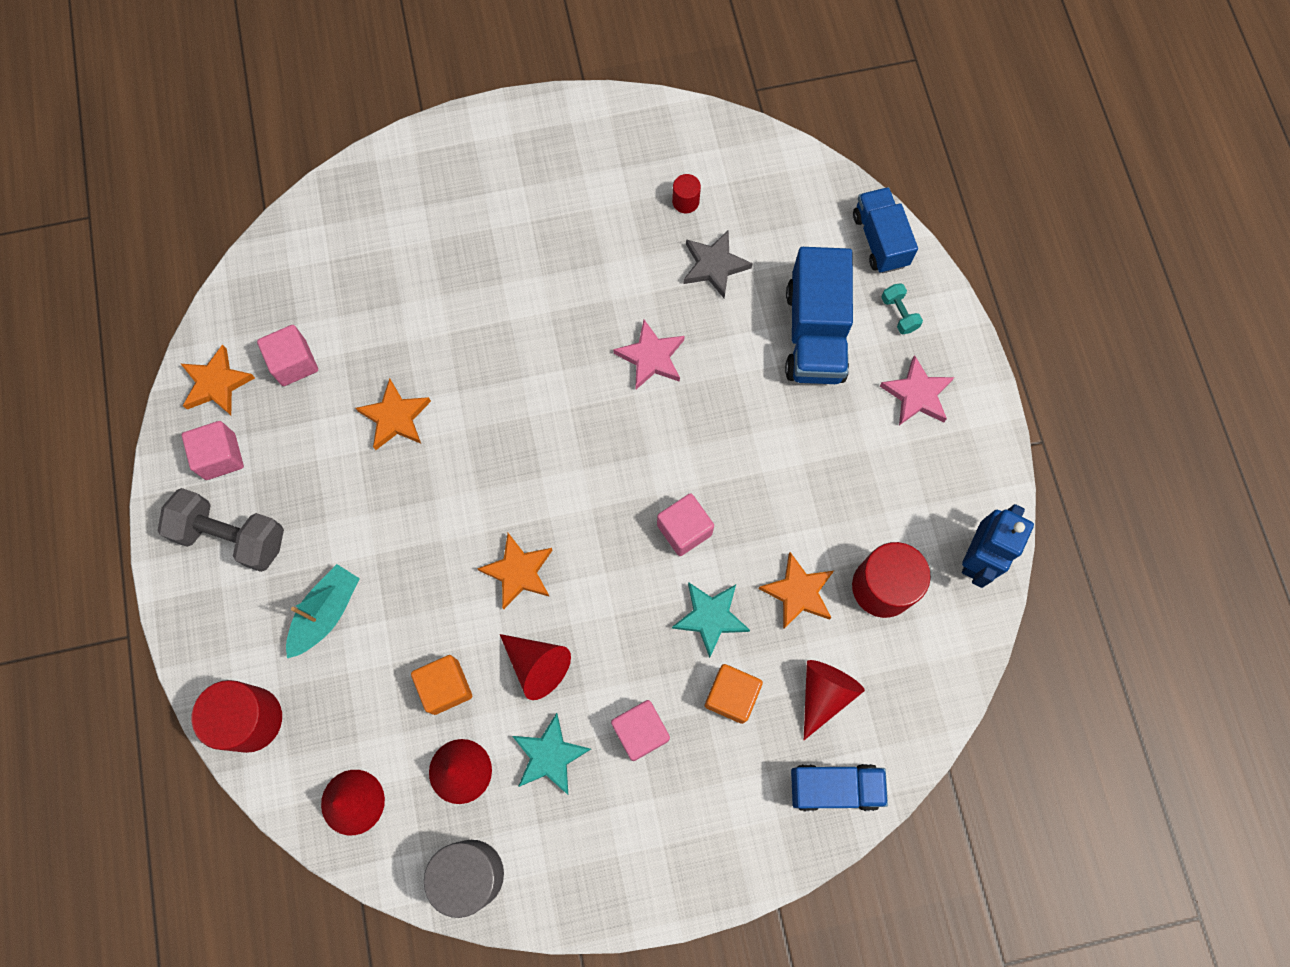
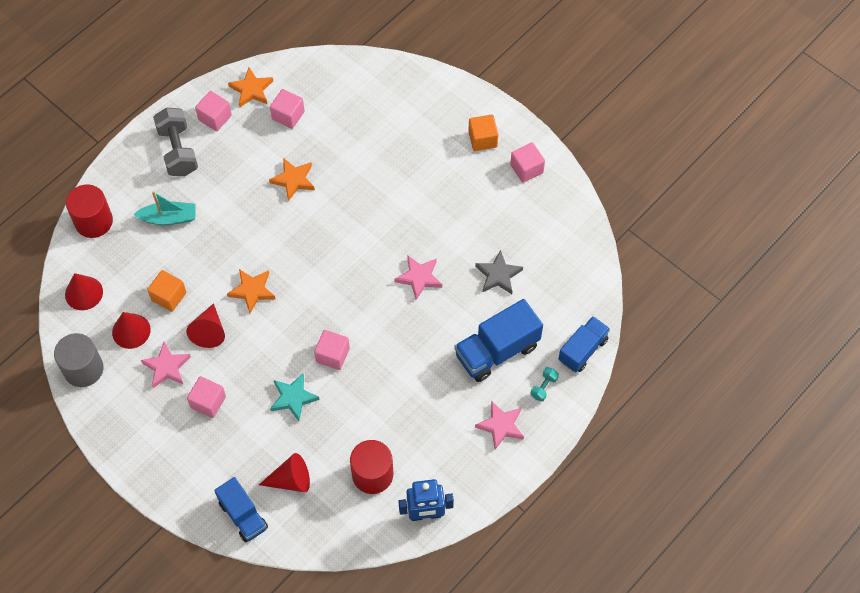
camera: 55 degrees right, 10 degrees down
(550, 755) = (167, 367): turquoise star -> pink star
(594, 140) = (526, 169): none -> pink cube
(685, 201) = (526, 236): red cylinder -> none
(731, 696) = (257, 434): orange cube -> orange cube (482, 139)
(798, 592) = (338, 433): orange star -> none

